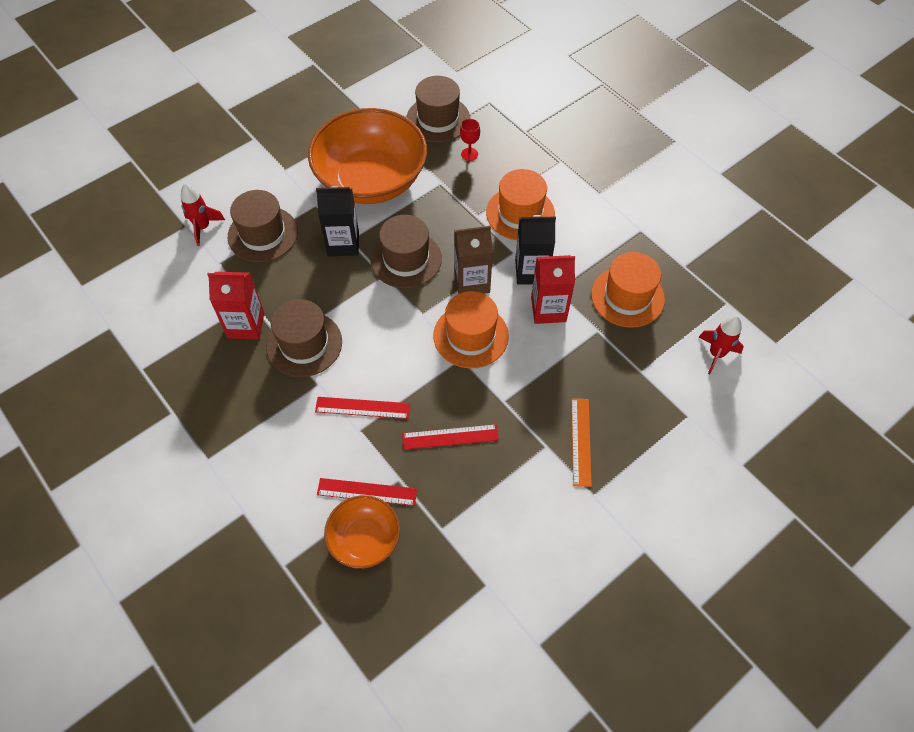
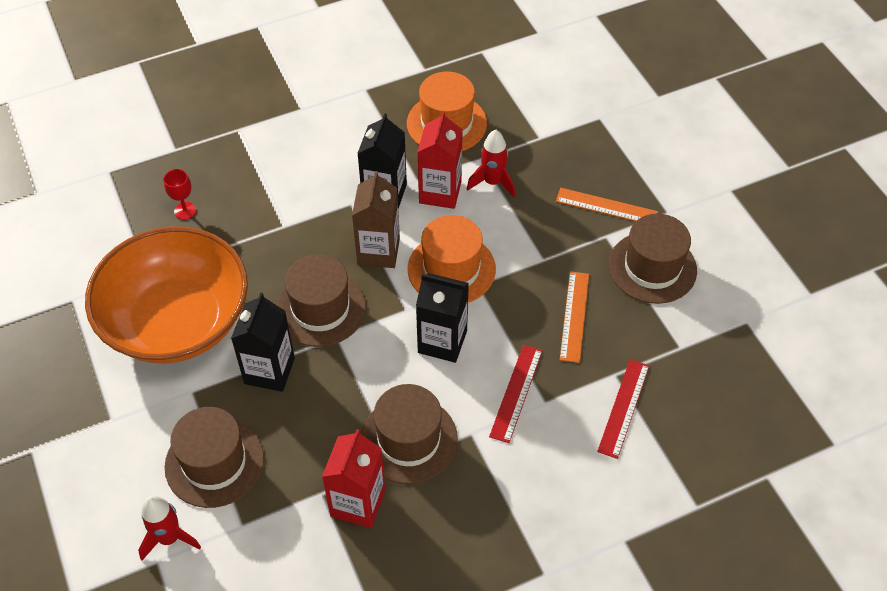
camera: 75 degrees left, 5 degrees down
(364, 539) = (679, 420): orange bowl -> none
(397, 345) = (442, 341): none -> black carton
(438, 119) = (110, 229): brown hat -> brown hat (652, 267)
(450, 437) = (574, 316): red ruler -> orange ruler
(520, 213) = (298, 184): orange hat -> none
(716, 354) = (536, 77): red rocket -> red rocket (492, 182)

